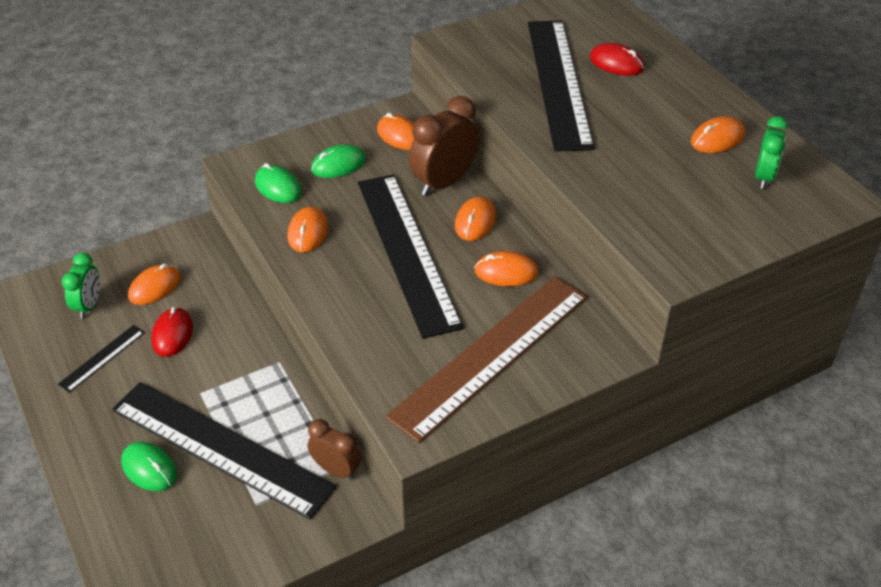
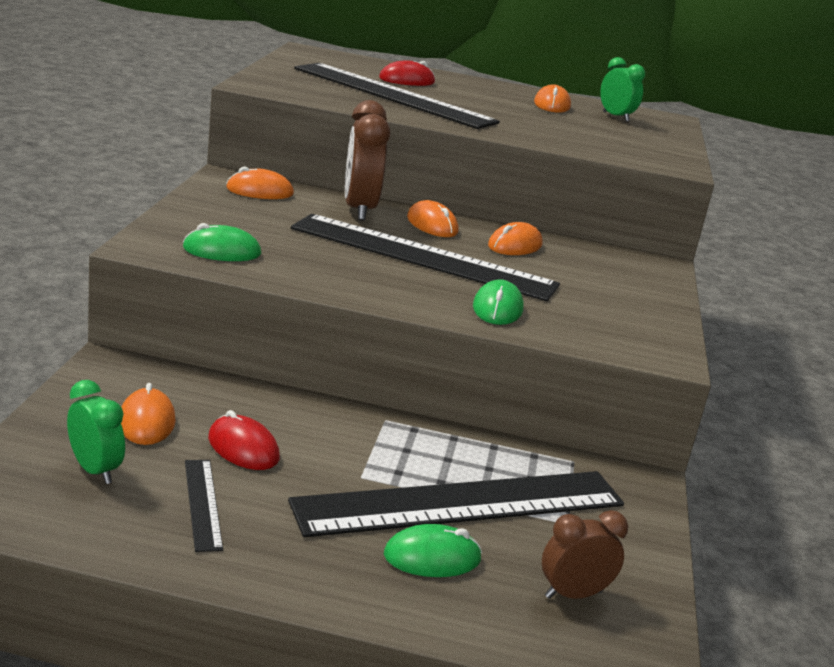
camera: 55 degrees left, 20 degrees down
(307, 232) = (317, 271): orange mouse -> none
(336, 470) = (574, 464): brown clock -> brown clock (573, 594)
(338, 165) = (246, 222): green mouse -> green mouse (497, 308)
(491, 354) = (605, 292): brown ruler -> none

